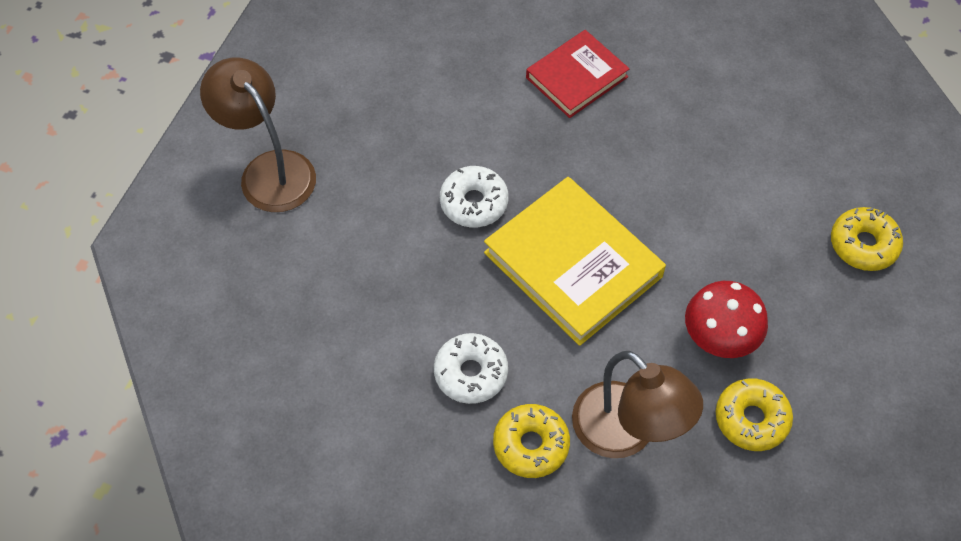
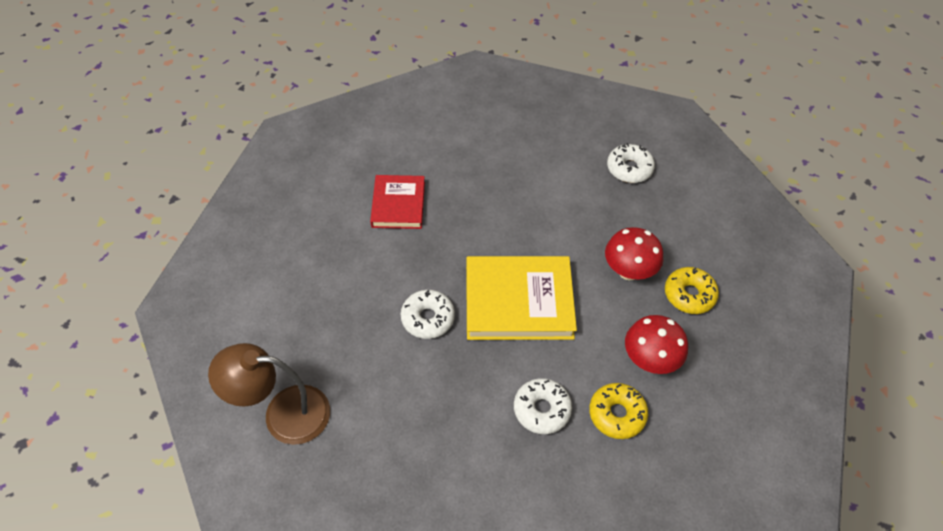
camera: 50 degrees left, 5 degrees down
(626, 433) = (650, 360): brown lamp -> red mushroom
(863, 245) = (629, 168): yellow donut -> white donut

